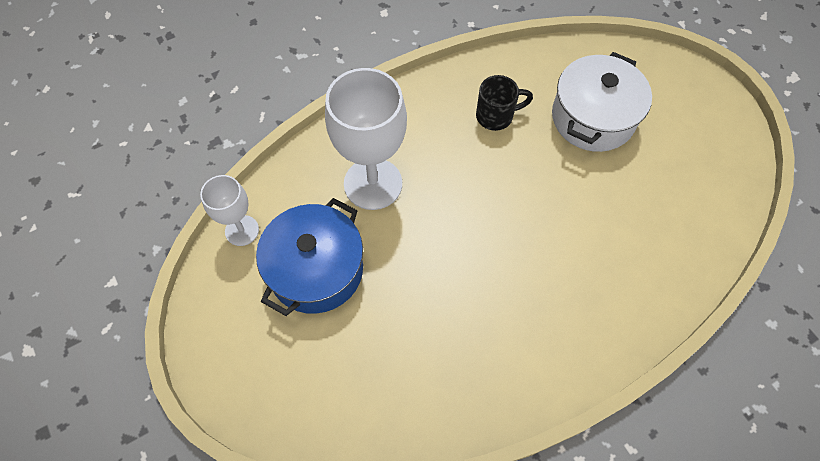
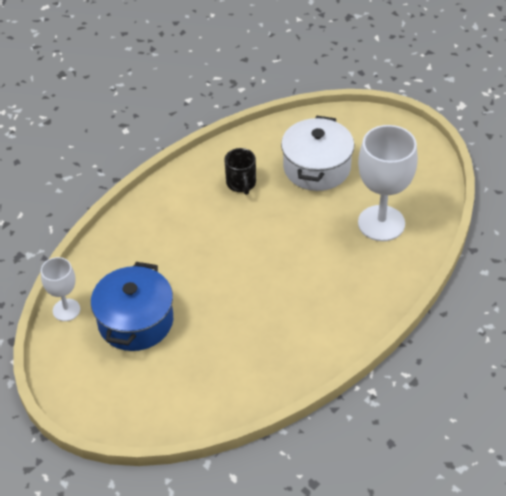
camera: 15 degrees left, 15 degrees down
(373, 184) = (160, 253): white goblet -> white goblet (381, 223)
(496, 116) = (241, 184): black mug -> black mug turned 105 degrees clockwise

